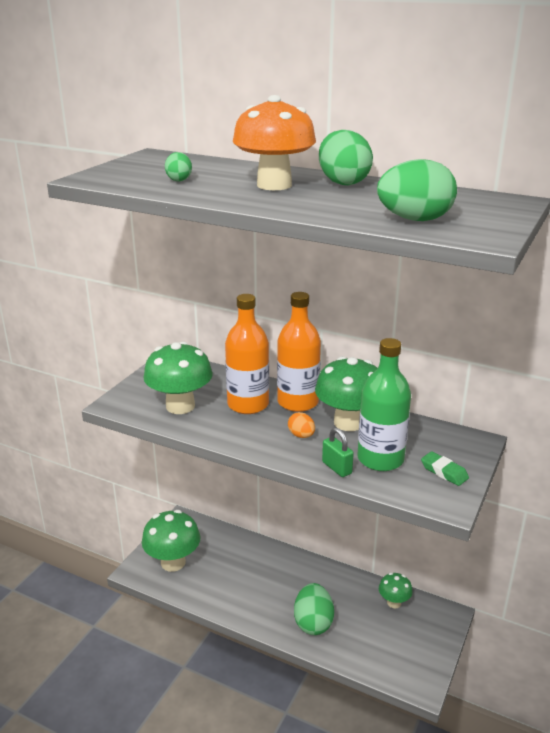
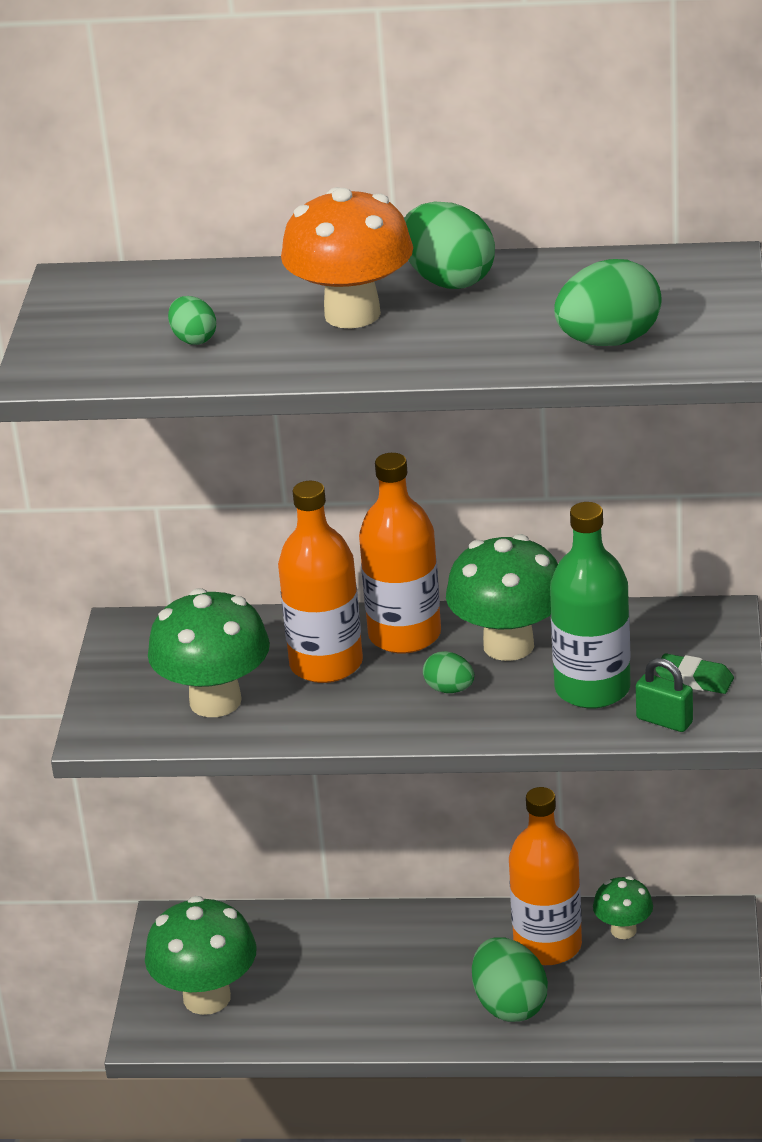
camera: 20 degrees left, 5 degrees up
(301, 435) = (449, 689): orange egg -> green egg
(336, 468) = (536, 722): green padlock -> green padlock (664, 721)
(350, 596) = (547, 945): none -> orange bottle

